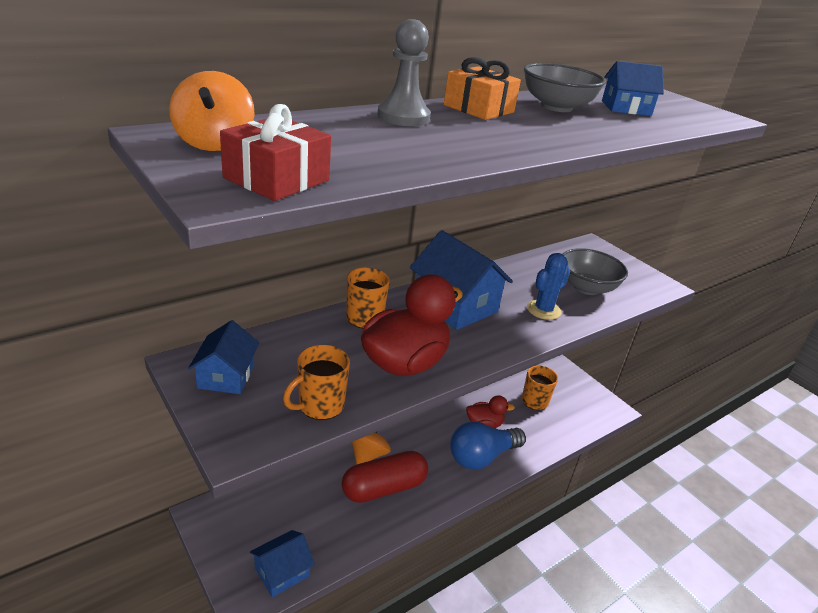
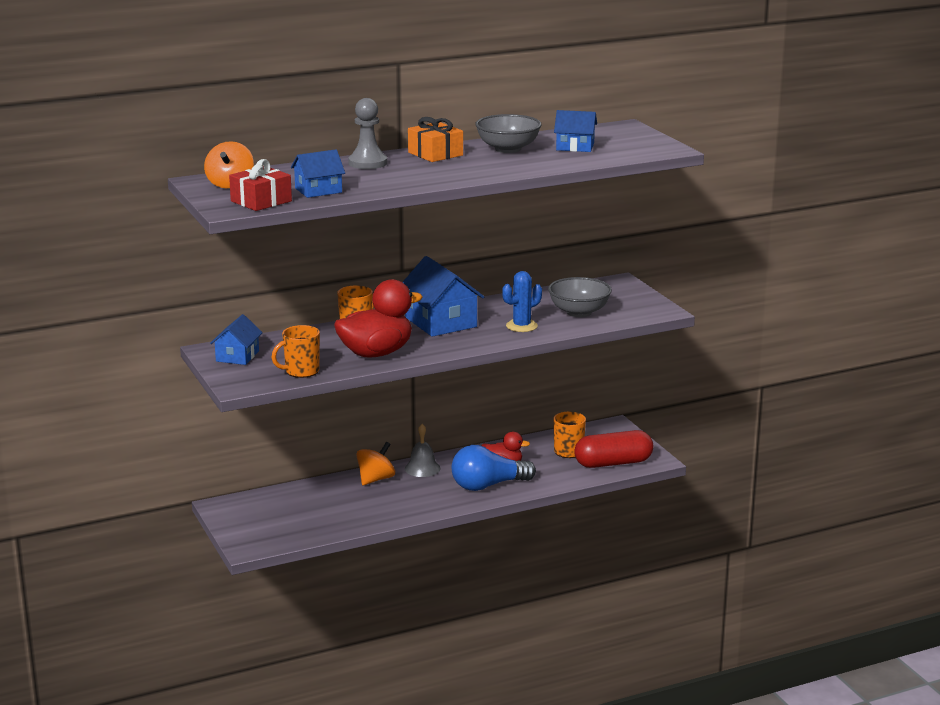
camera: 15 degrees right, 10 degrees down
(282, 572) = (279, 537): blue house -> blue house (318, 190)
(384, 488) = (383, 499): red capsule -> red capsule (613, 463)
(409, 433) = (422, 468): none -> grey bell

